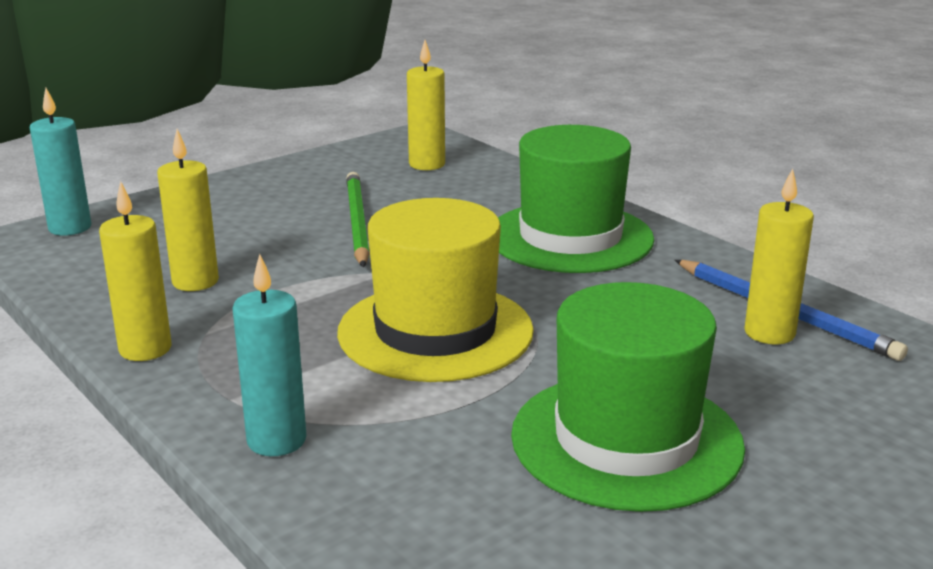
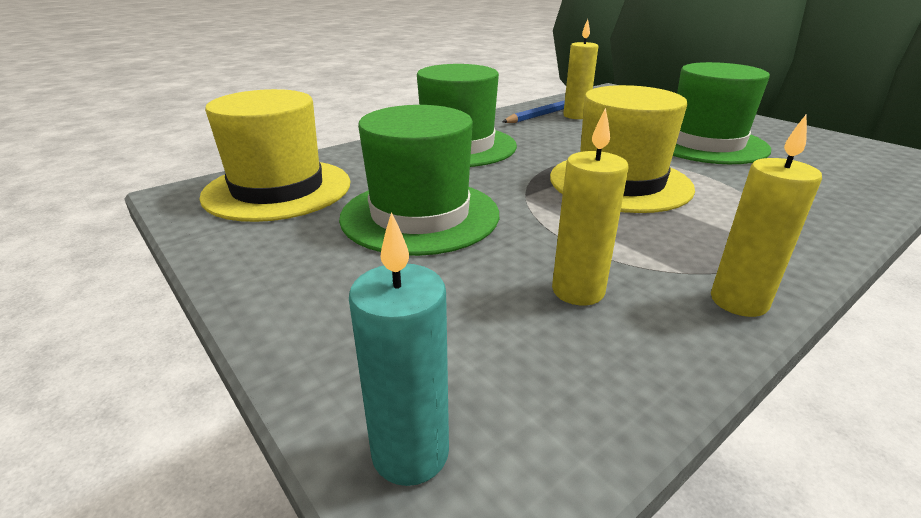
camera: 90 degrees left, 5 degrees up
(276, 440) = (809, 226): turquoise candle -> none
(357, 222) = (420, 215): green pencil -> green hat
(427, 164) = (278, 189): yellow candle -> yellow hat

